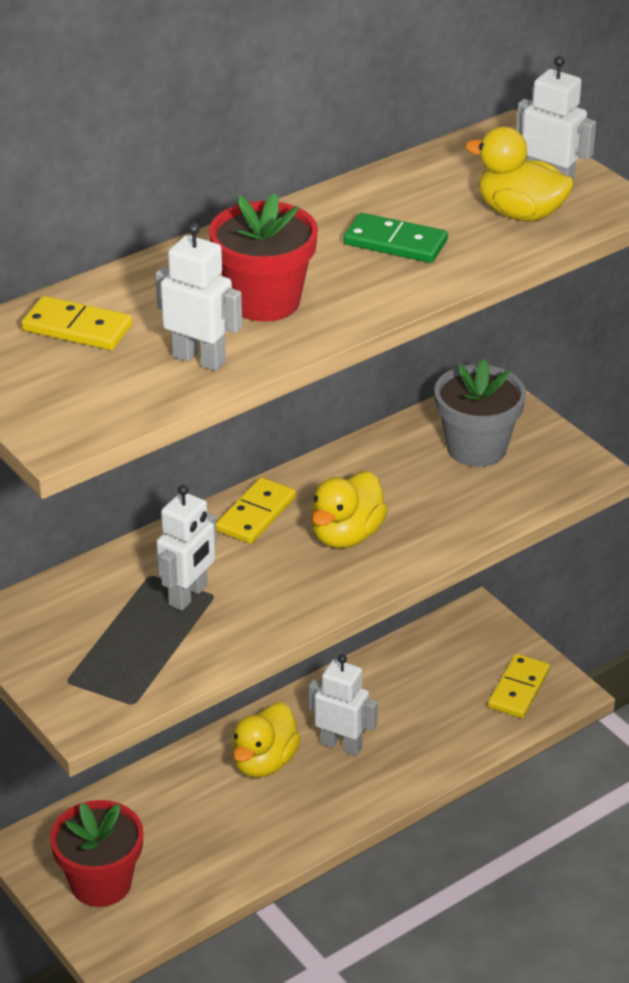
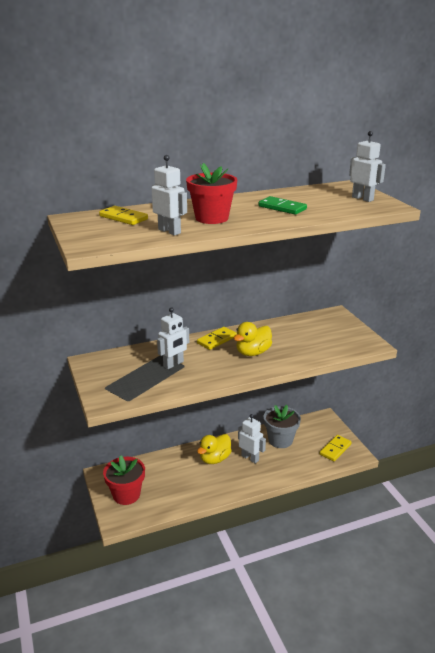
camera: 15 degrees right, 10 degrees down
(476, 448) = (323, 330): grey flower pot -> grey flower pot (280, 440)
(520, 213) = (344, 205): yellow duck -> none

